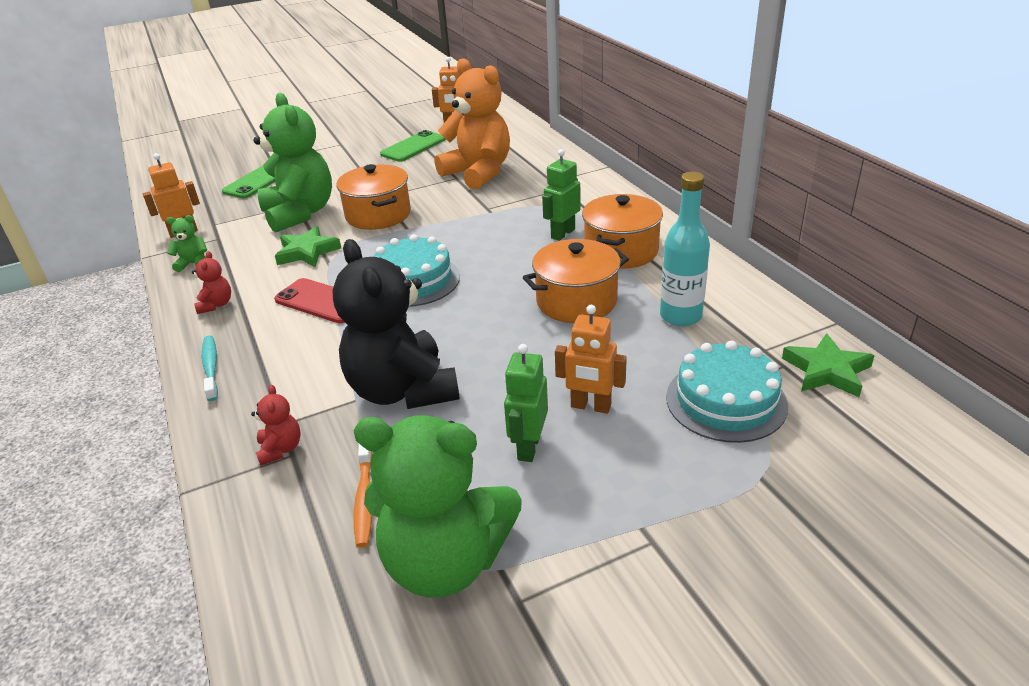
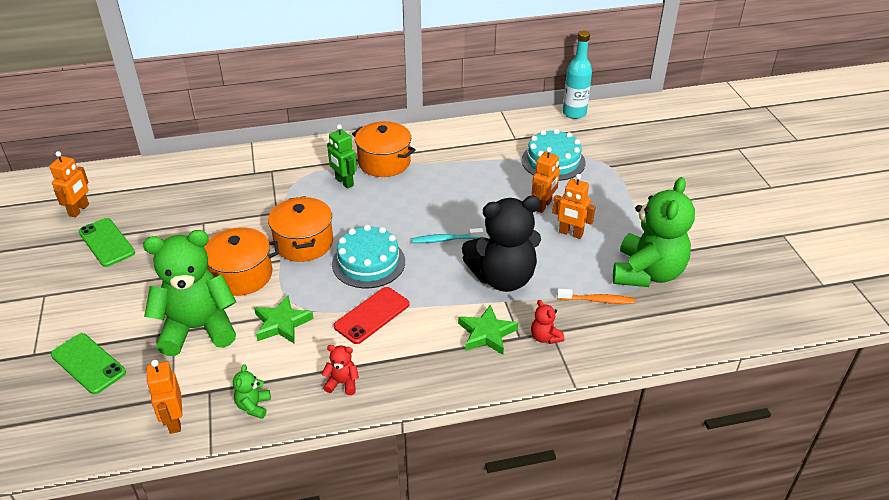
camera: 80 degrees left, 5 degrees up
(211, 367) = (437, 380): turquoise toothbrush -> turquoise toothbrush (445, 239)
(280, 449) = (545, 337): red teddy bear -> red teddy bear turned 120 degrees counterclockwise
(478, 173) = (204, 209): orange teddy bear -> none
(528, 447) = (570, 233): green robot -> orange robot
(576, 301) = (436, 192): orange pot -> orange pot (304, 243)
(680, 316) = (472, 157): turquoise bottle -> turquoise bottle (574, 113)
(827, 371) = (540, 126): green star -> green star (487, 333)

